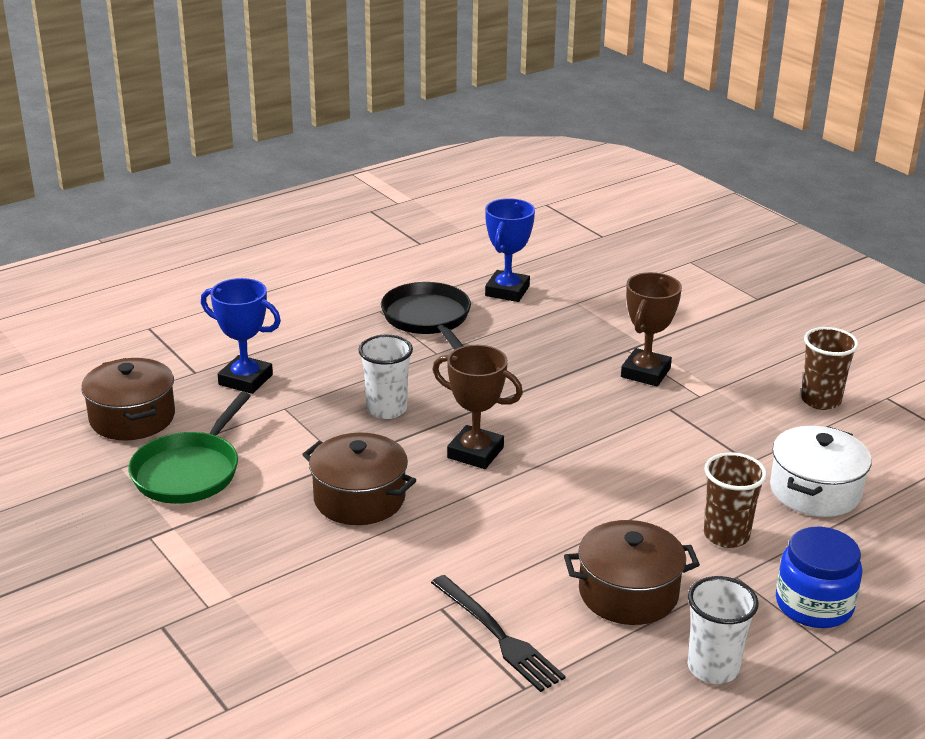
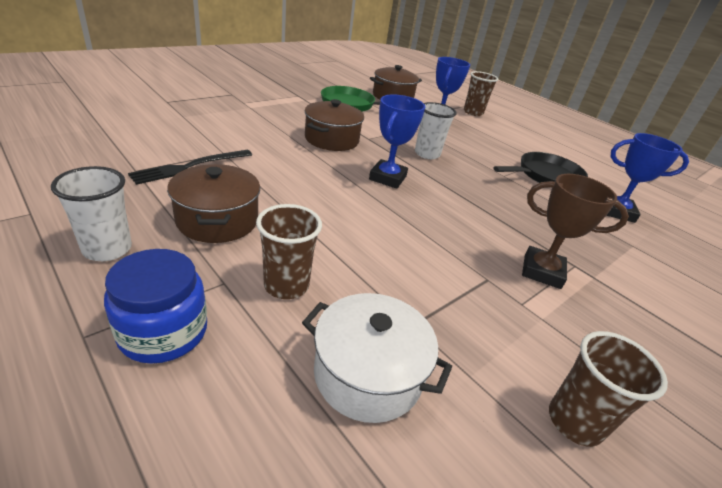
camera: 80 degrees right, 5 degrees up
(196, 337) = (473, 112): none -> brown cup
(475, 453) = (387, 178): brown trophy -> blue trophy

